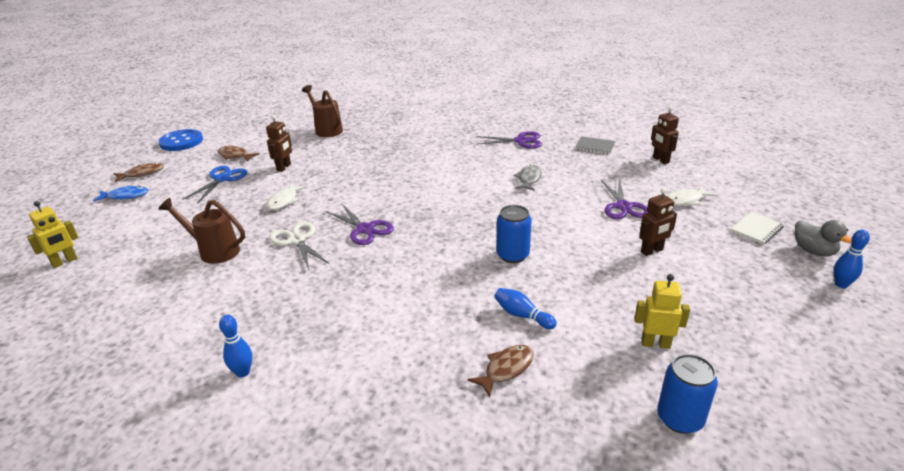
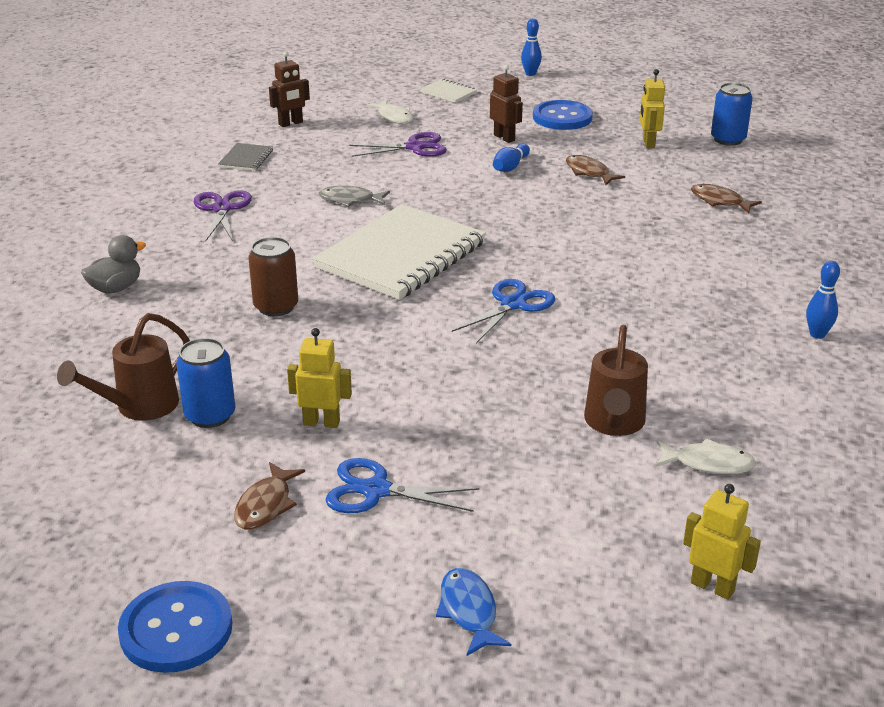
camera: 100 degrees left, 0 degrees up
(142, 174) = (361, 630): brown fish -> brown fish (589, 172)
(284, 167) = (321, 422): brown robot -> yellow robot
(284, 201) = (449, 392): white fish -> white fish (708, 463)
(297, 240) = (559, 354): white scissors -> none
(365, 229) = (513, 304): purple scissors -> blue scissors
(398, 157) = (276, 307): none -> brown can
(444, 194) = (401, 255): none -> white notebook
(512, 255) = (538, 204): blue can -> blue can (210, 415)
(522, 315) = (641, 196): blue bowling pin -> blue bowling pin (510, 167)
(713, 291) = (562, 117): none -> blue button
(813, 251) = (481, 76): grey duck -> grey duck (116, 288)

